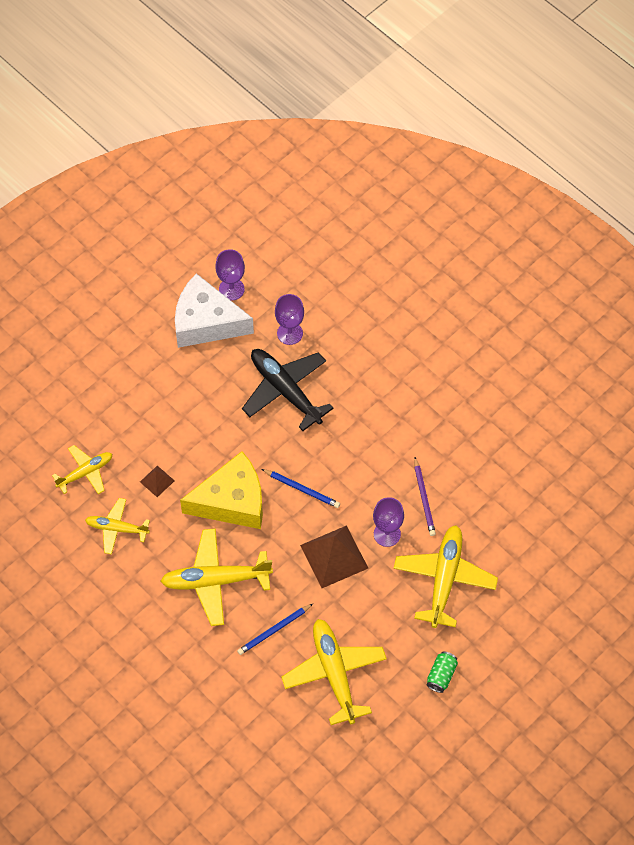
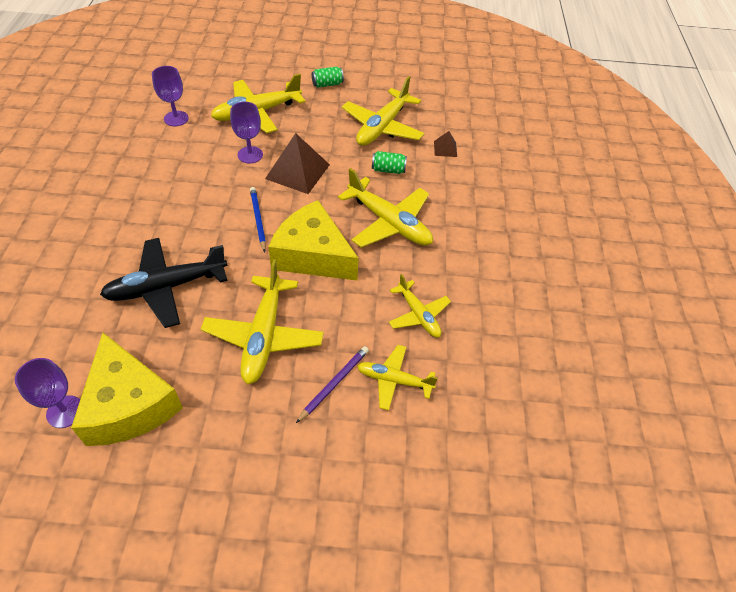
camera: 135 degrees left, 10 degrees down
(157, 481) = (346, 318): brown pyramid -> brown pyramid (445, 149)
(189, 422) = (264, 336): none -> yellow plane
(206, 322) = (129, 404): white cheese -> yellow cheese
(274, 630) = (388, 170): blue pencil -> green can
(285, 390) = (166, 287): black plane -> black plane turned 60 degrees clockwise
(290, 333) = (93, 324): purple goblet -> purple goblet (176, 118)
(424, 498) = (200, 151): purple pencil -> purple pencil (334, 384)

